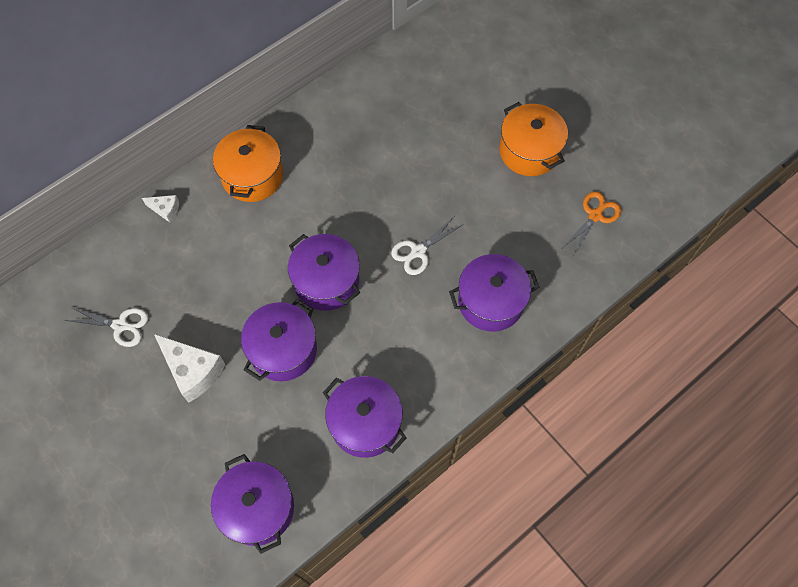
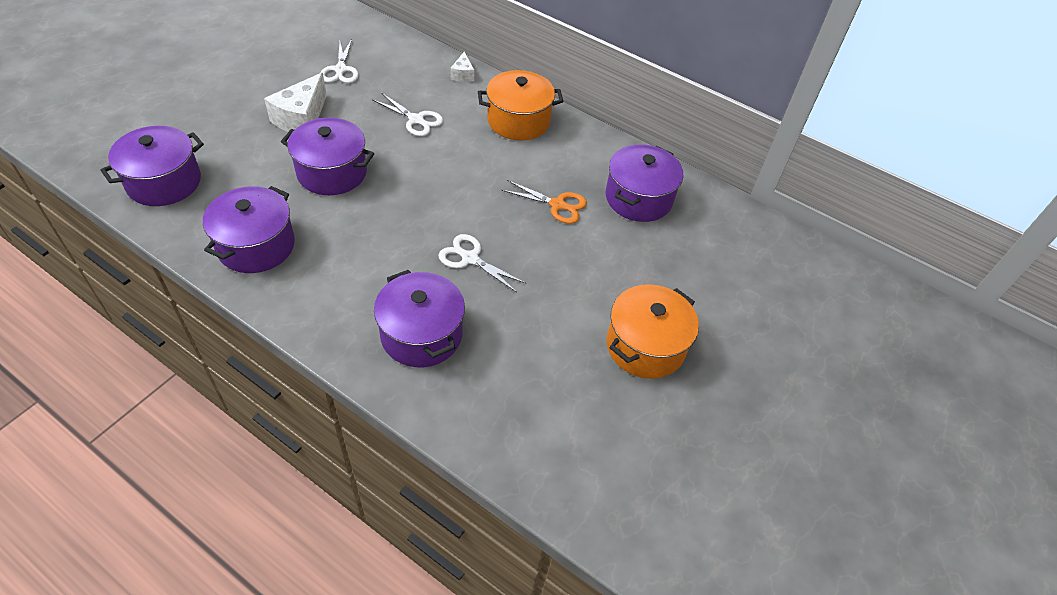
camera: 70 degrees right, 15 degrees down
(226, 264) = (416, 120): none -> white scissors
(326, 281) = (414, 191): purple pot -> purple pot (638, 198)
(595, 215) = (577, 434): orange scissors -> orange scissors (558, 205)

